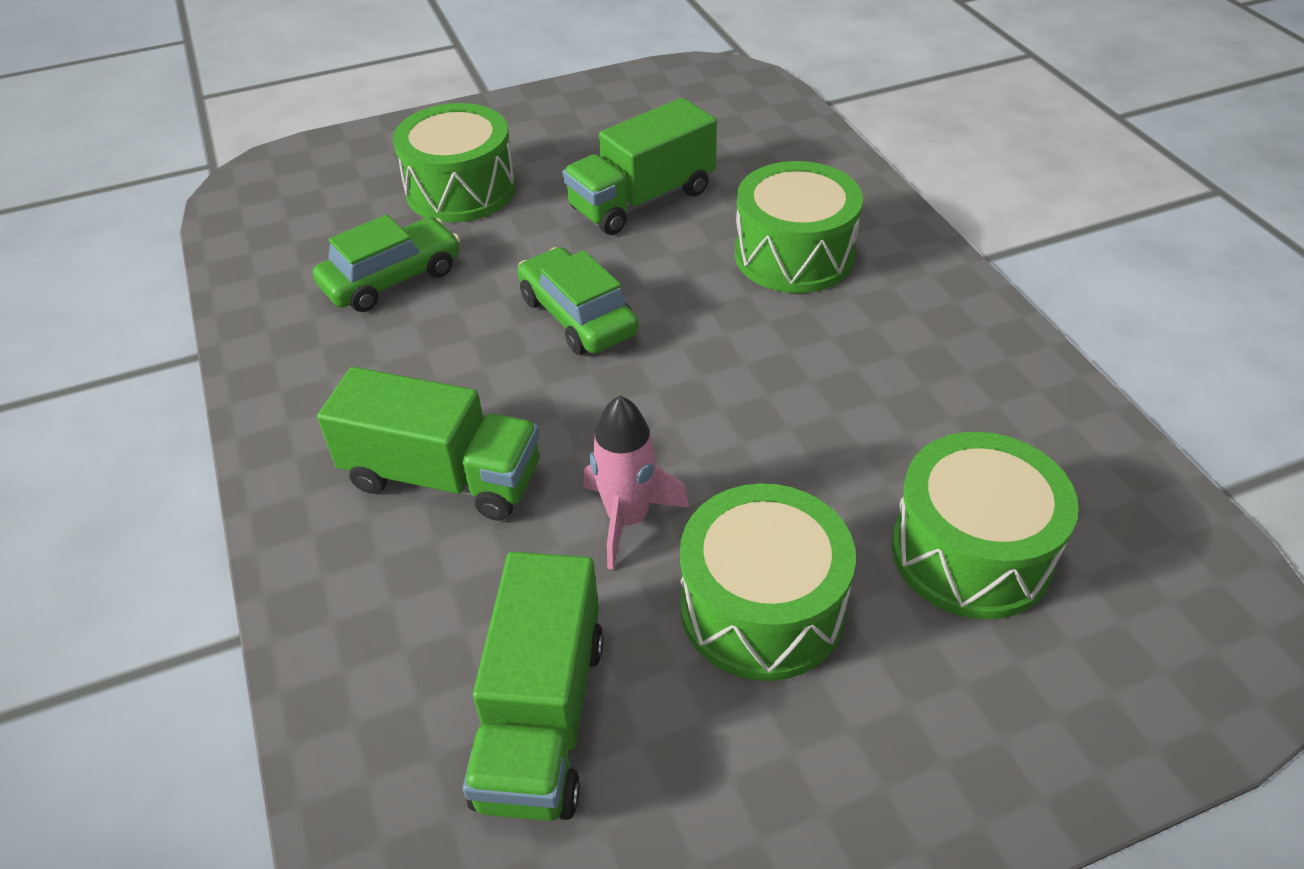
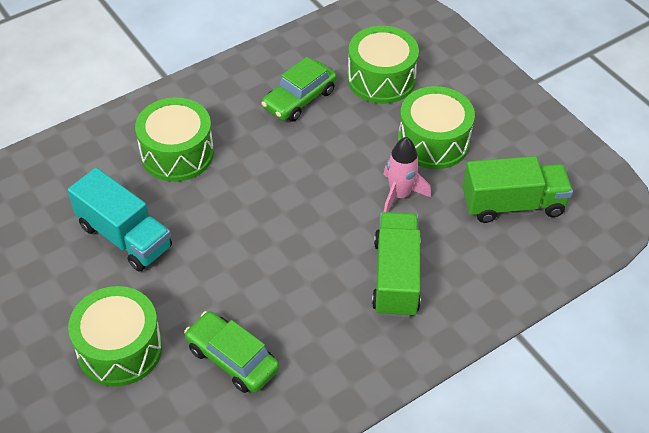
camera: 105 degrees left, 5 degrees up
(577, 316) = (253, 246): green car -> green car (299, 99)
(642, 200) = (124, 236): green truck -> turquoise truck

